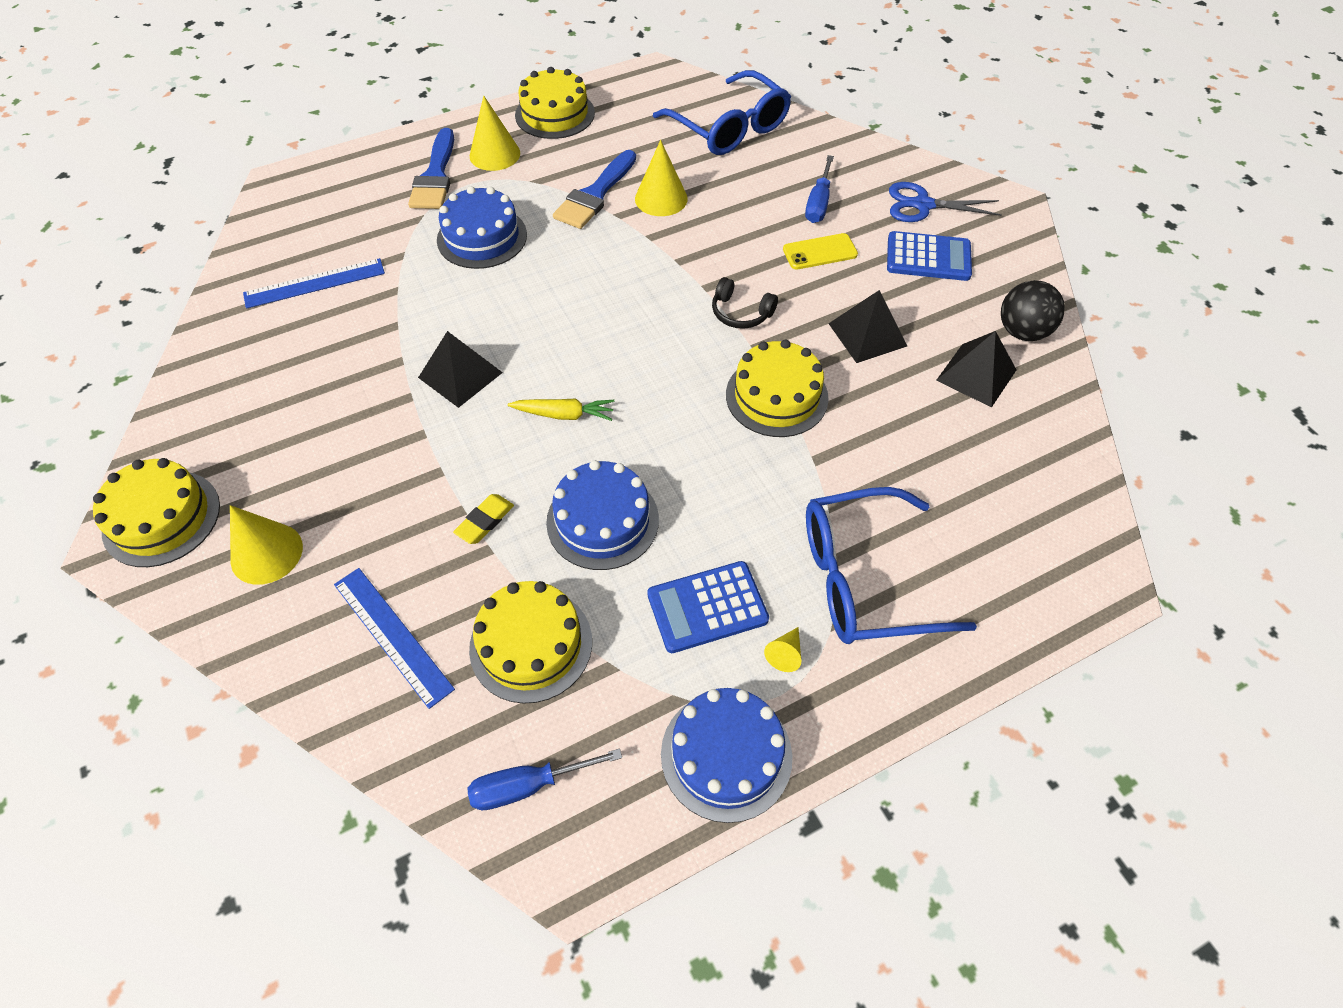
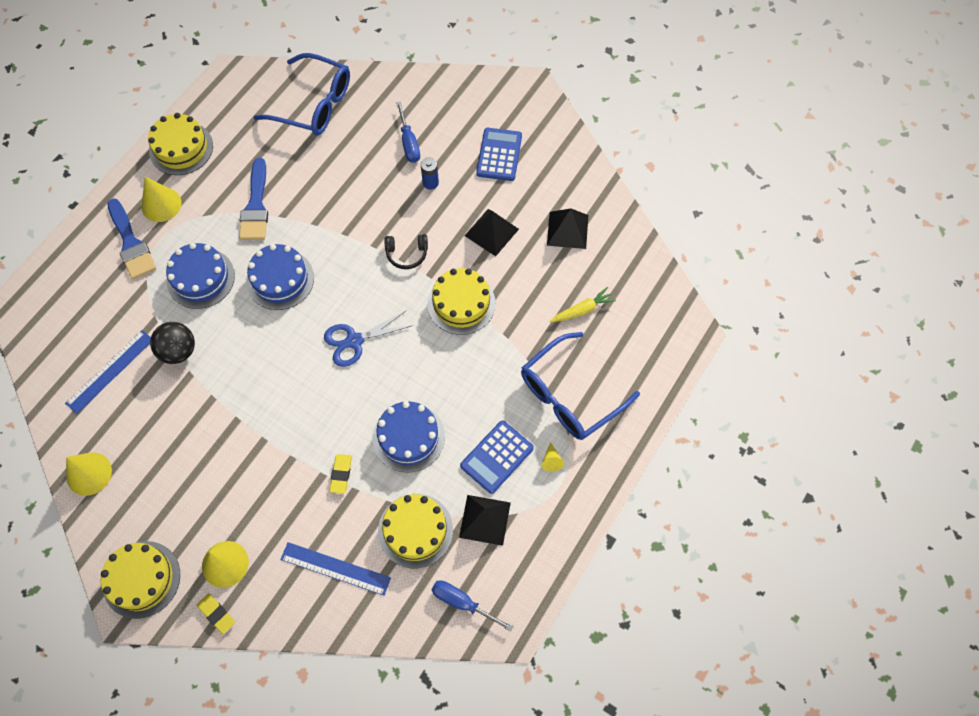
camera: 30 degrees left, 10 degrees up
(208, 609) = (216, 614): none -> yellow eraser
(460, 375) = (259, 388): black pyramid -> black pyramid (485, 520)
(529, 785) = (463, 603): blue screwdriver -> blue screwdriver turned 75 degrees clockwise
(564, 414) = (342, 381): yellow carrot -> yellow carrot (582, 310)
(661, 198) = (303, 188): yellow cone -> yellow cone (89, 473)
(726, 755) = (551, 531): blue cake -> blue cake (280, 279)
(820, 252) = (430, 182): yellow phone -> blue battery
(922, 205) = (475, 113): blue scissors -> blue scissors (354, 341)
(928, 257) = (499, 155): blue calculator -> blue calculator turned 60 degrees counterclockwise
(1022, 332) = (579, 185): black ball -> black ball (178, 351)

